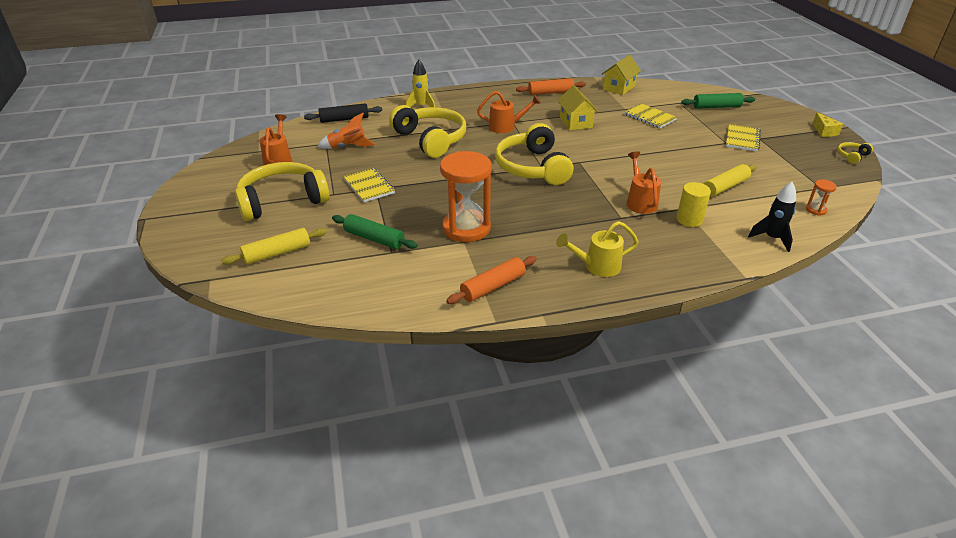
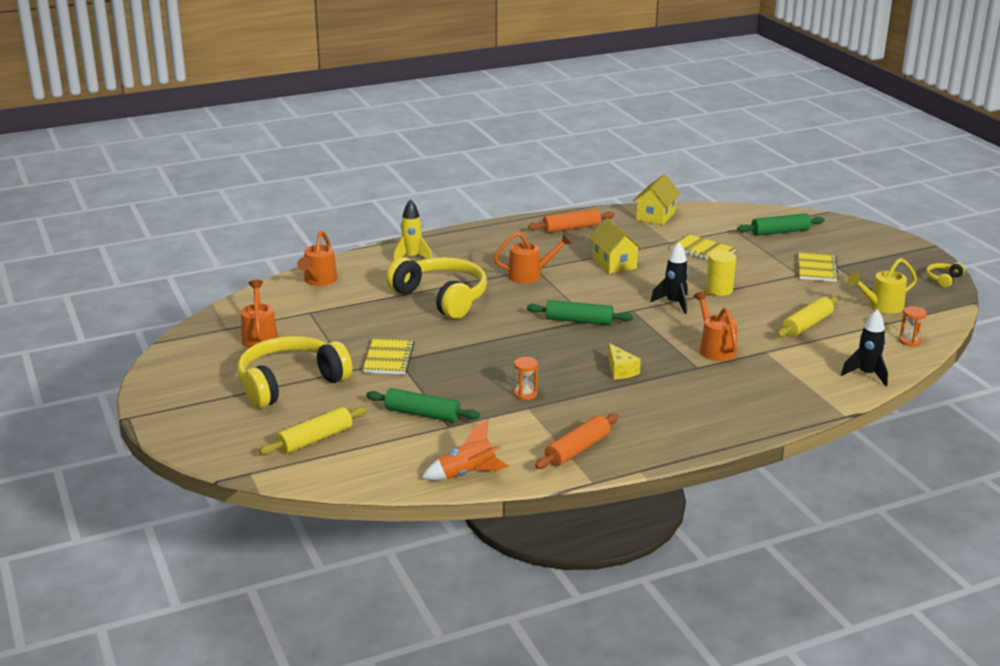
camera: 10 degrees left, 10 degrees down
(344, 119) = (318, 281): black rolling pin -> orange watering can
(347, 147) = (340, 314): orange rocket -> orange rocket (467, 474)
(369, 186) = (389, 358): yellow notebook -> yellow notebook turned 45 degrees clockwise
(466, 228) = (525, 394): orange hourglass -> orange hourglass, size x0.42
(532, 167) = (579, 321): yellow headphones -> green rolling pin
(597, 266) = (685, 419): yellow watering can -> yellow watering can (881, 306)
(615, 159) = (674, 303): none -> black rocket
(689, 220) = (774, 363): yellow cylinder -> yellow cylinder (719, 290)
(824, 131) = (910, 253): yellow cheese -> yellow cheese (620, 370)

